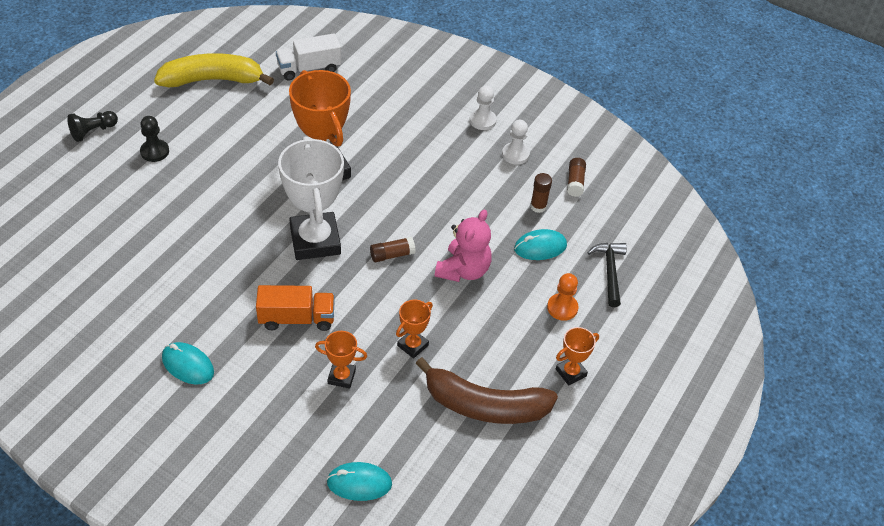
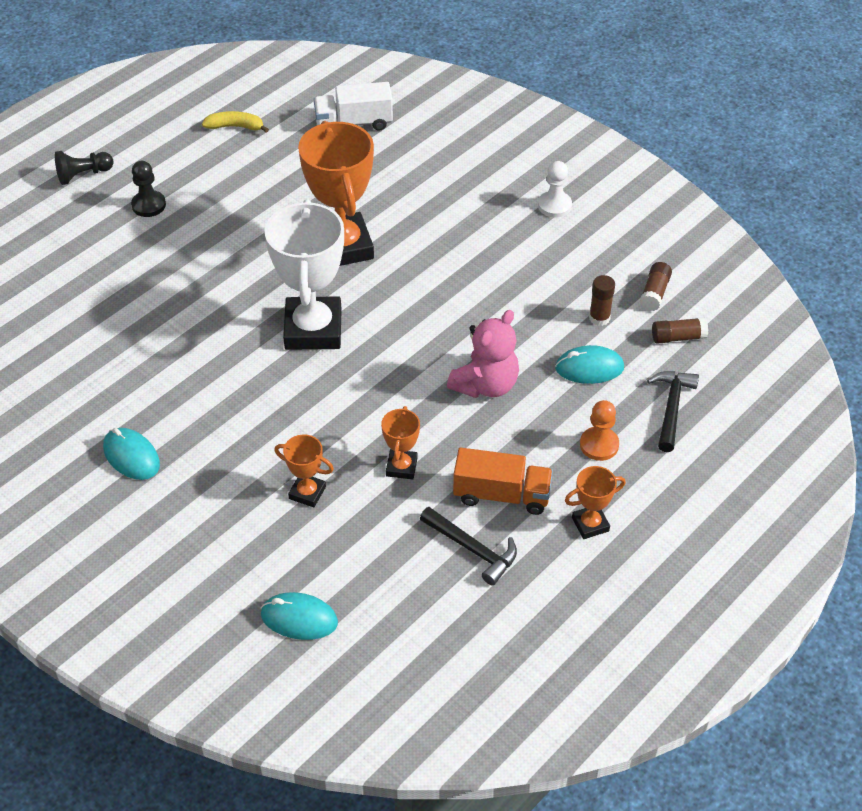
camera: 15 degrees right, 0 degrees up
(213, 80) = (235, 127): yellow banana -> yellow banana, size x0.48
(297, 318) = (270, 418): orange truck -> orange truck (501, 495)
(392, 255) = (402, 357): brown glue stick -> brown glue stick (678, 337)
(412, 345) = (401, 467): orange trophy -> orange trophy turned 45 degrees counterclockwise
(484, 405) = (472, 549): brown banana -> black hammer
(515, 154) = (586, 251): white pawn -> none

